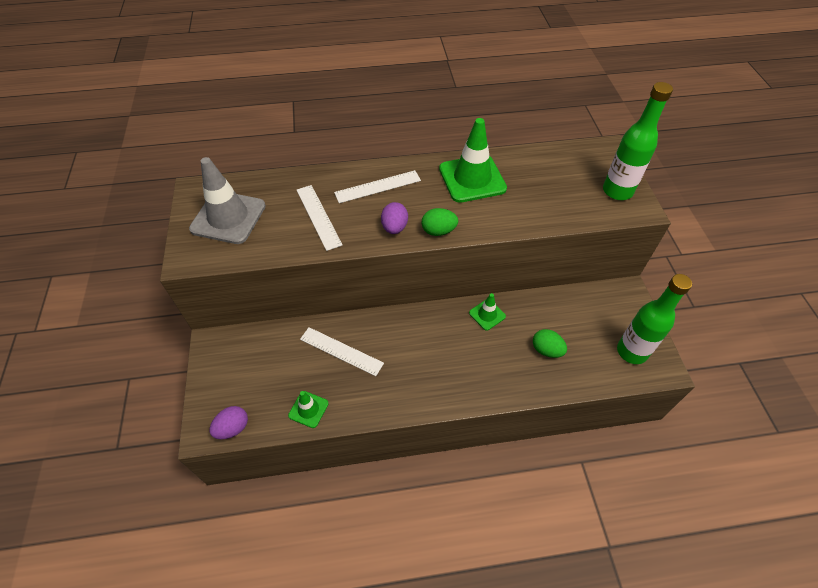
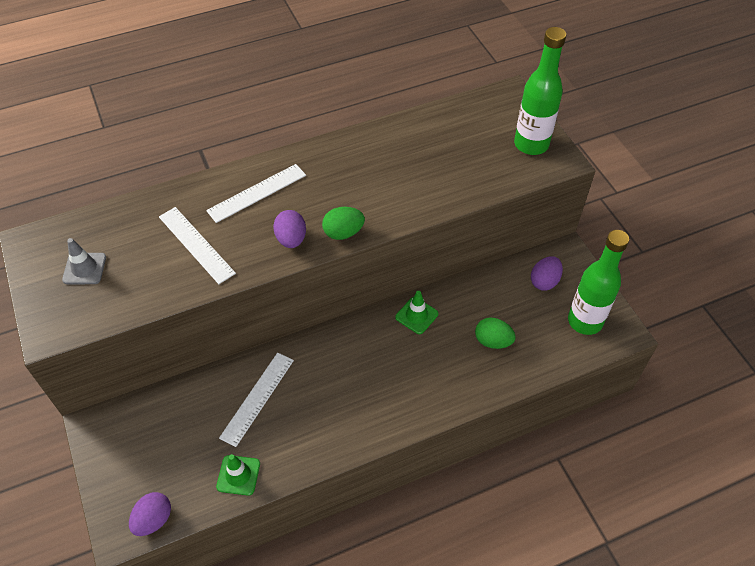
camera: 15 degrees left, 0 degrees up
(228, 217) = (84, 268): grey traffic cone -> grey traffic cone, size x0.51
(341, 351) = (257, 398): white ruler -> white ruler turned 75 degrees counterclockwise
(472, 179) = (365, 161): green traffic cone -> none
(603, 310) = (544, 281): none -> purple egg

